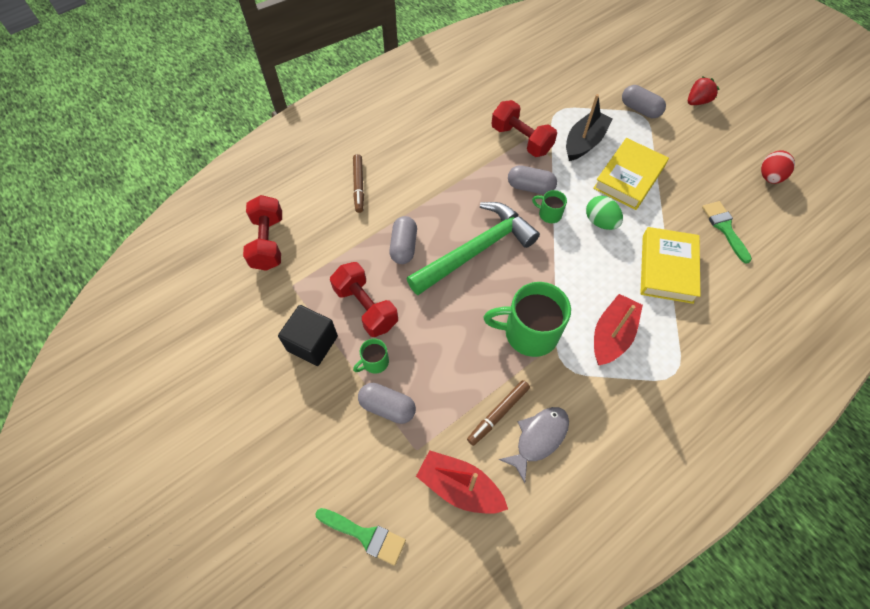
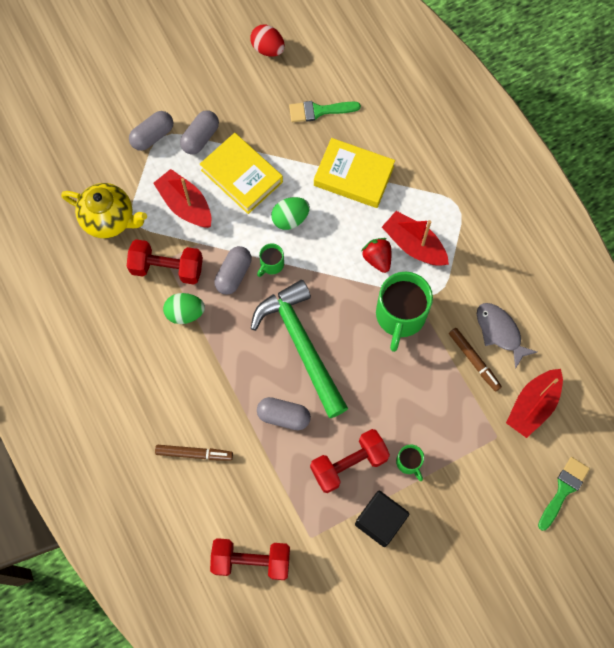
camera: 80 degrees left, 10 degrees up
(387, 407) = (455, 456): grey capsule -> grey capsule (200, 138)
(484, 159) = (185, 313): none -> green egg
(521, 140) = (167, 268): red dumbbell -> red dumbbell turned 45 degrees clockwise
(552, 95) = (109, 219): none -> yellow teapot
(584, 142) = (185, 205): black boat -> red boat
(697, 101) = (155, 77): red strawberry -> red strawberry (377, 259)

